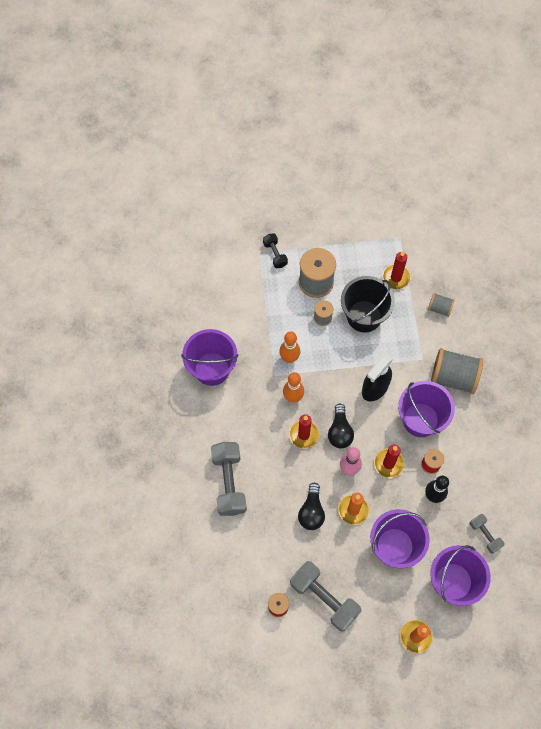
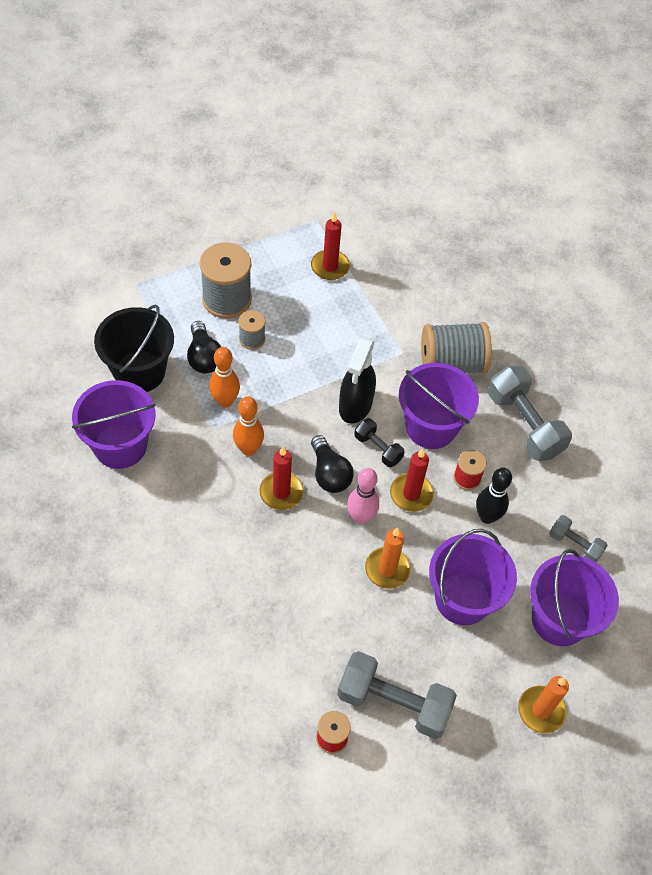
camera: 25 degrees left, 10 degrees down
(229, 482) = (198, 588): grey dumbbell -> grey dumbbell (524, 424)
(275, 254) = (159, 280): black dumbbell -> black dumbbell (378, 448)
(311, 512) = (330, 590): black light bulb -> black light bulb (204, 357)
(364, 316) = (306, 323): black bucket -> black bucket (139, 372)
(439, 308) = (400, 288): grey spool -> none

